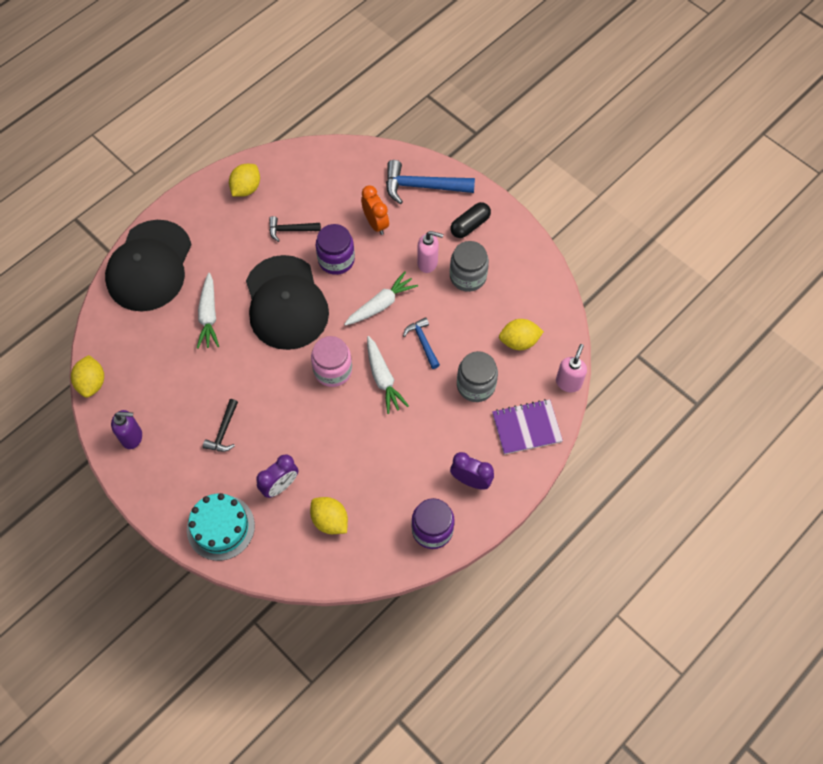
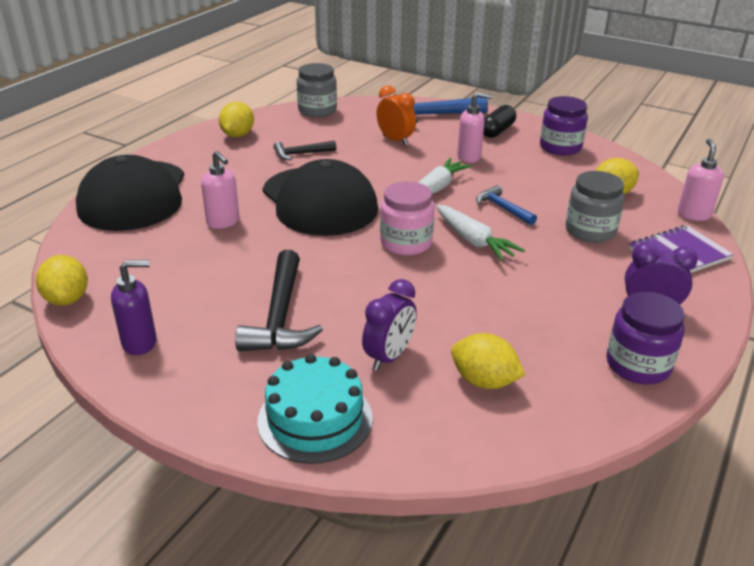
camera: 15 degrees left, 30 degrees down
(209, 316) = (223, 222): white carrot -> pink soap dispenser
(223, 431) = (280, 316): black hammer -> black hammer, size x1.76
(336, 260) = (364, 166): purple jar -> purple jar (560, 147)
(468, 276) = (519, 160): grey jar -> grey jar (317, 110)

